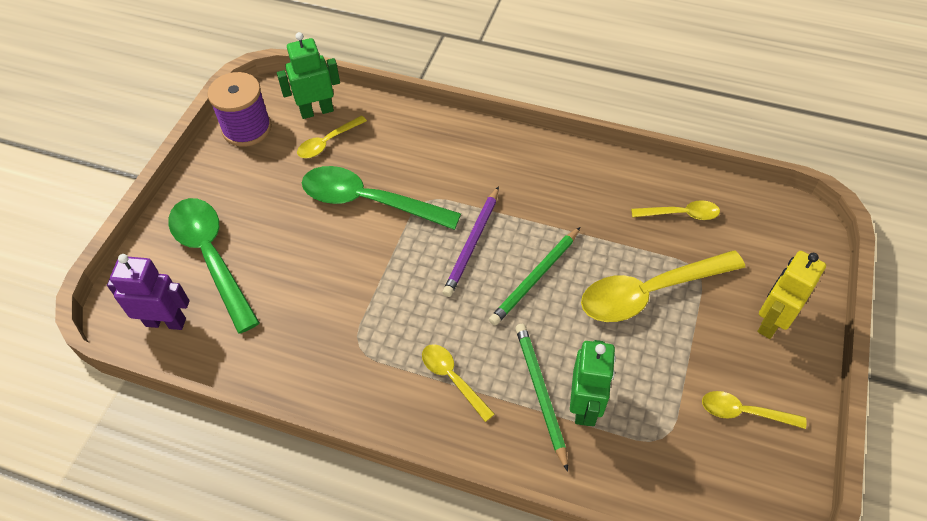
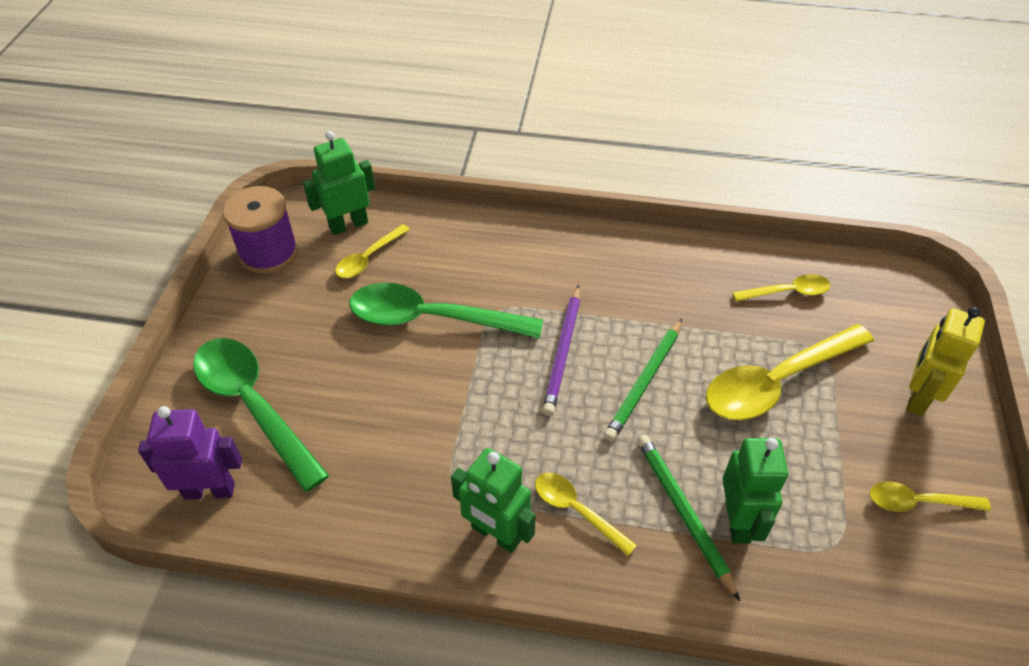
camera: 10 degrees left, 5 degrees down
(382, 388) = (496, 534): none -> green robot

